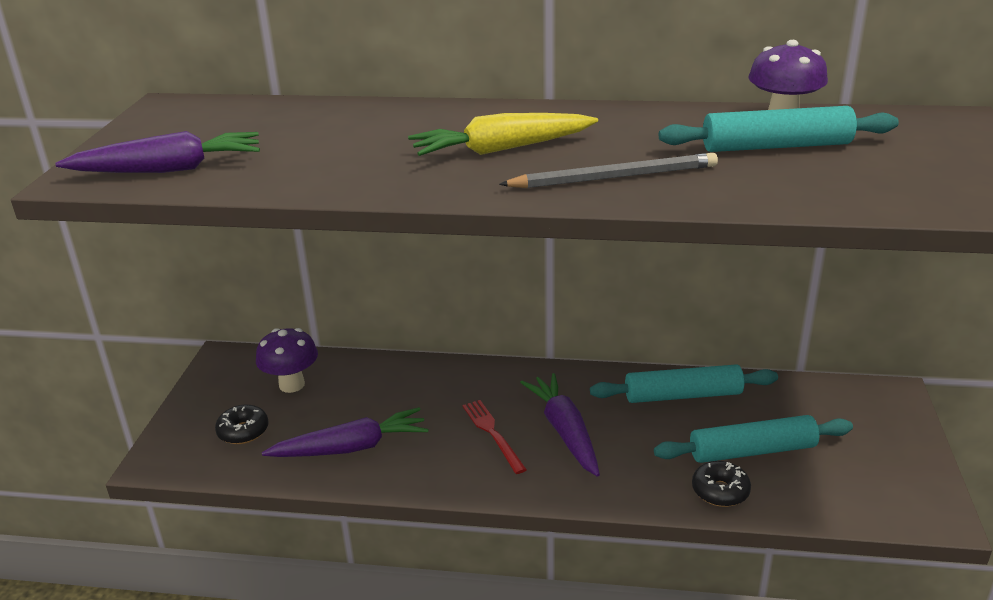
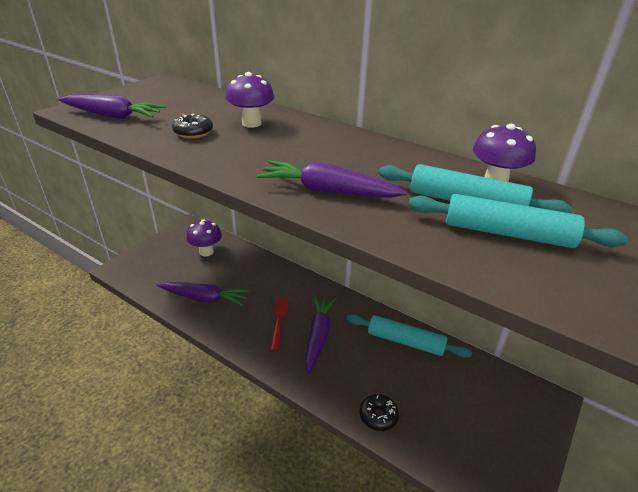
camera: 25 degrees right, 5 degrees up
(243, 431) = (165, 268): black donut -> black donut (193, 132)
(401, 128) = (251, 123): none -> purple mushroom
(502, 149) = (287, 152): yellow carrot -> none
(614, 177) = (328, 191): grey pencil -> purple carrot
(752, 451) = (420, 398): turquoise rolling pin -> turquoise rolling pin (507, 233)

